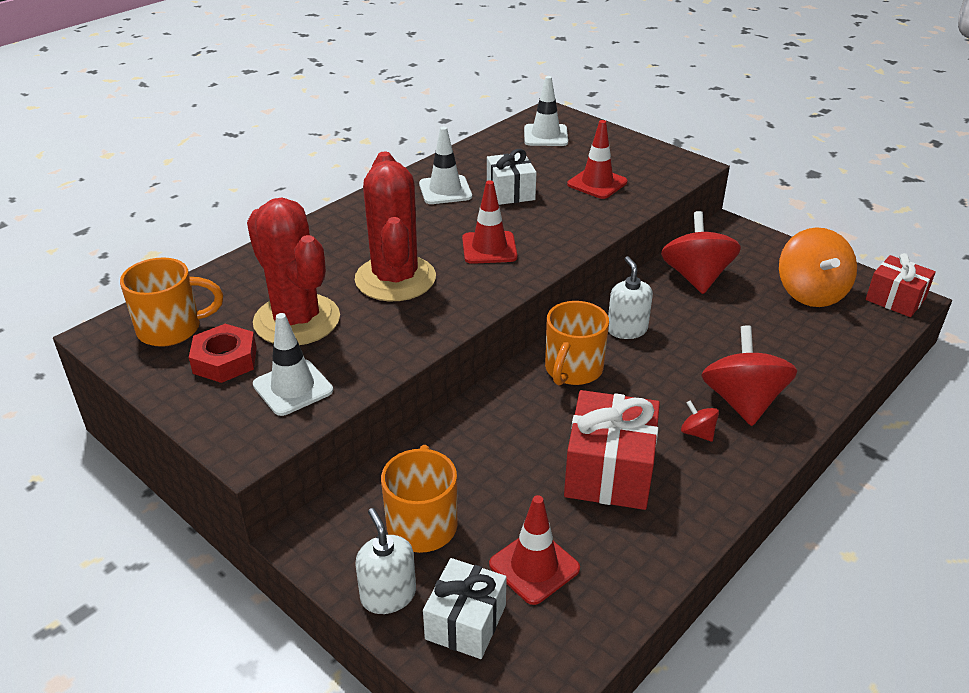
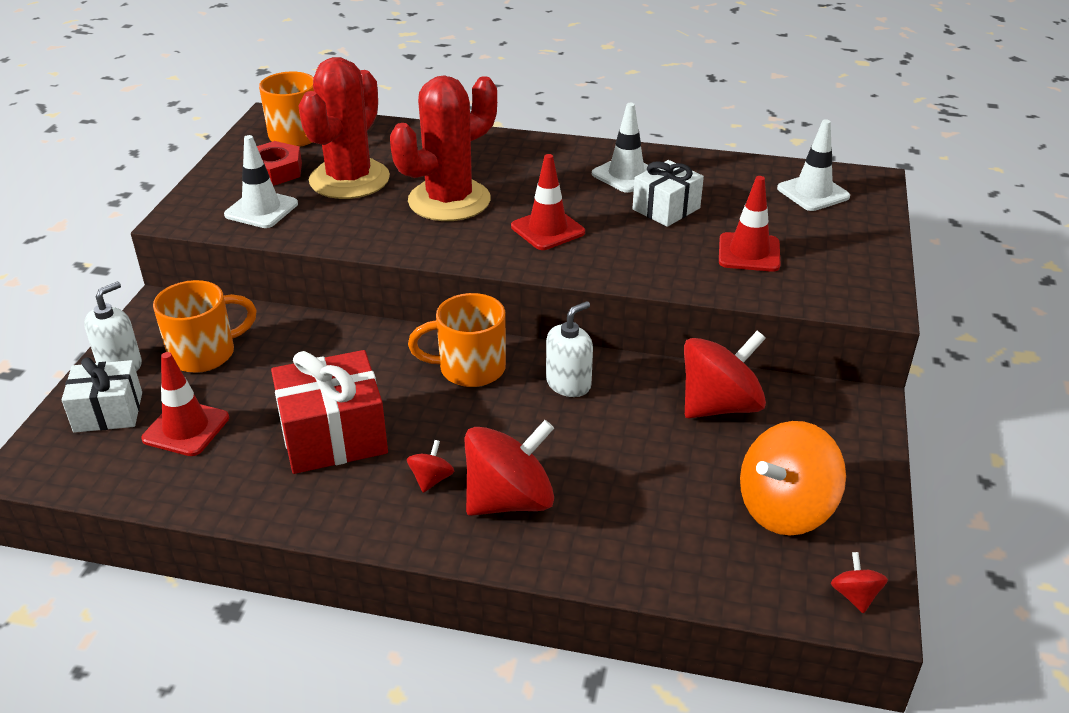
camera: 60 degrees right, 0 degrees up
(895, 299) = (855, 595): red gift -> red spinning top

